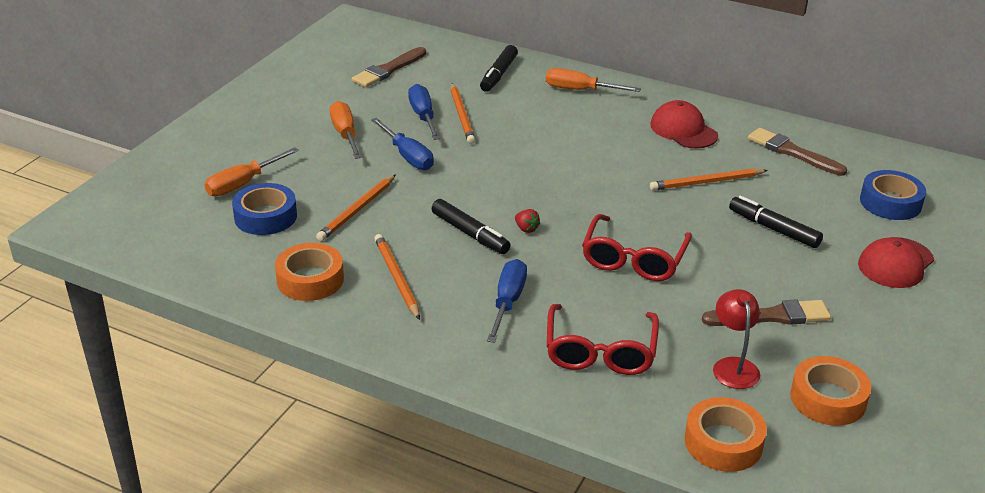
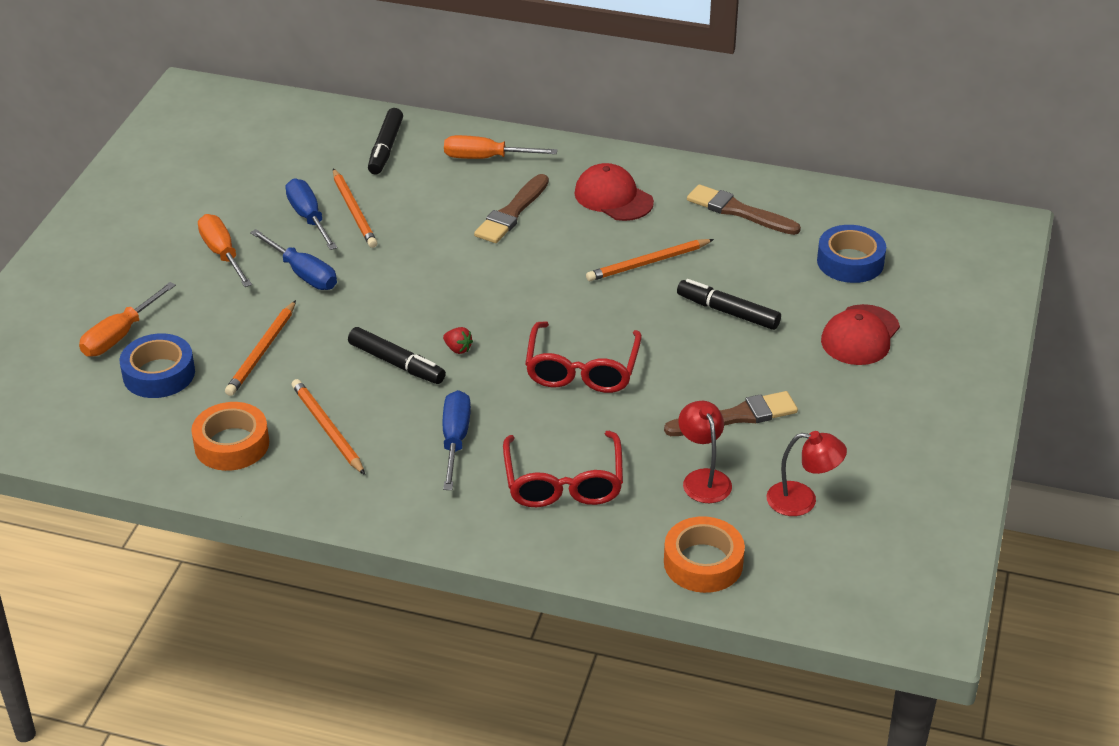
camera: 10 degrees left, 5 degrees up
(388, 70) = (251, 158): brown brush -> brown brush (512, 213)
(828, 399) = (802, 500): orange tape -> red lamp

